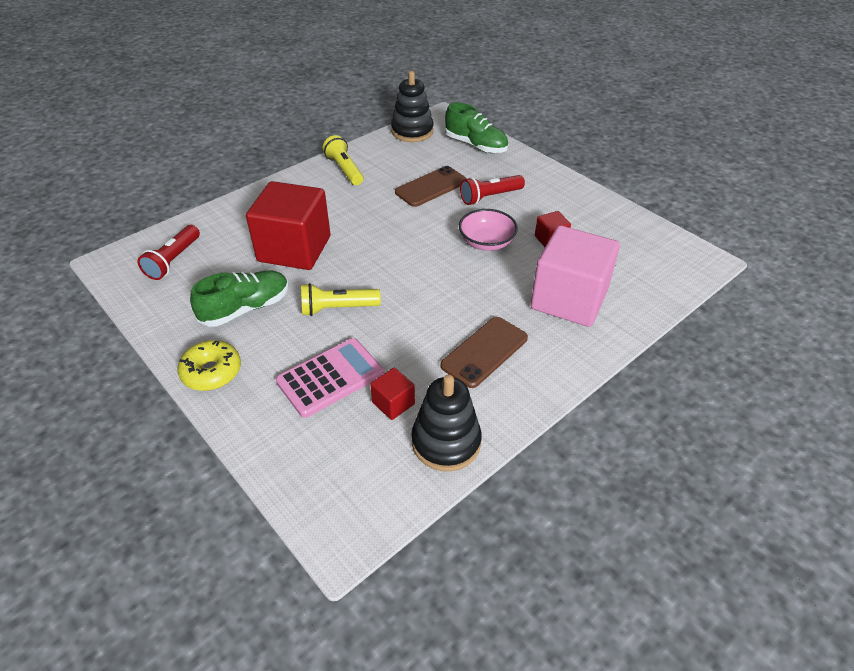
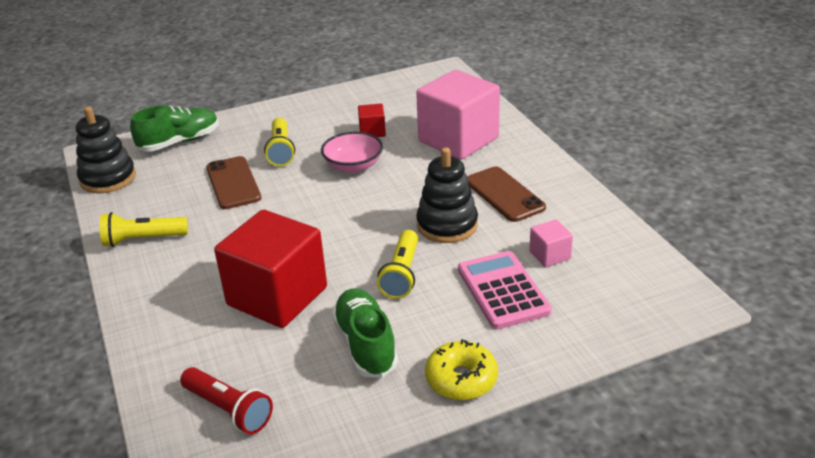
camera: 70 degrees left, 10 degrees down
(393, 403) = (549, 255): red cube -> pink cube
(446, 442) = (603, 233): black stacking toy -> black stacking toy (447, 225)
(490, 197) = (281, 151): red flashlight -> yellow flashlight

